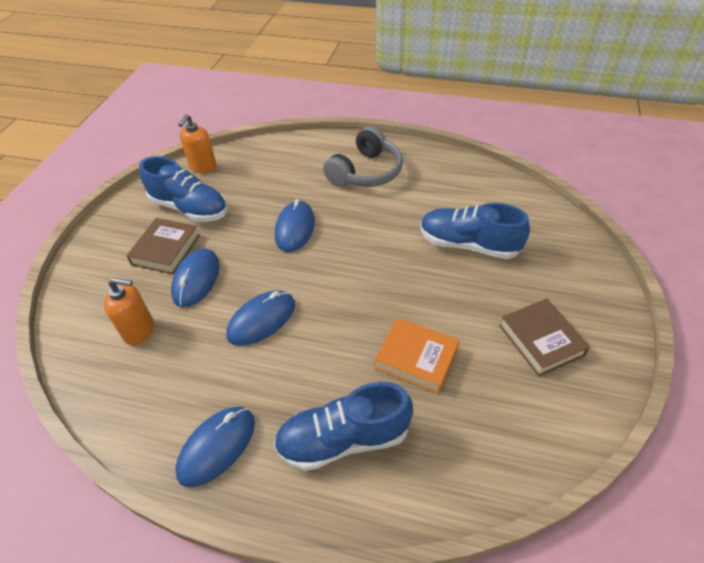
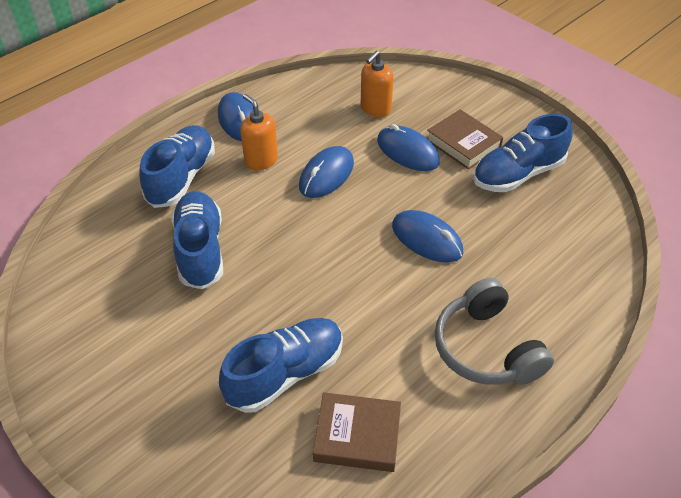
camera: 120 degrees right, 0 degrees up
(203, 167) = (591, 204): orange soap dispenser -> orange soap dispenser (261, 160)
(261, 320) = (326, 175): blue mouse -> blue mouse turned 45 degrees clockwise
(416, 358) = (200, 250): orange book -> blue shoe
(541, 340) = (129, 349): brown book -> brown book (357, 436)

